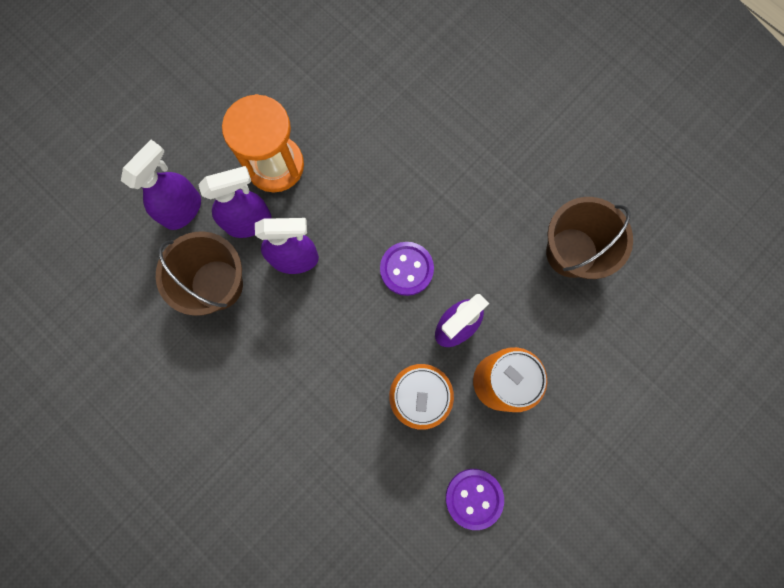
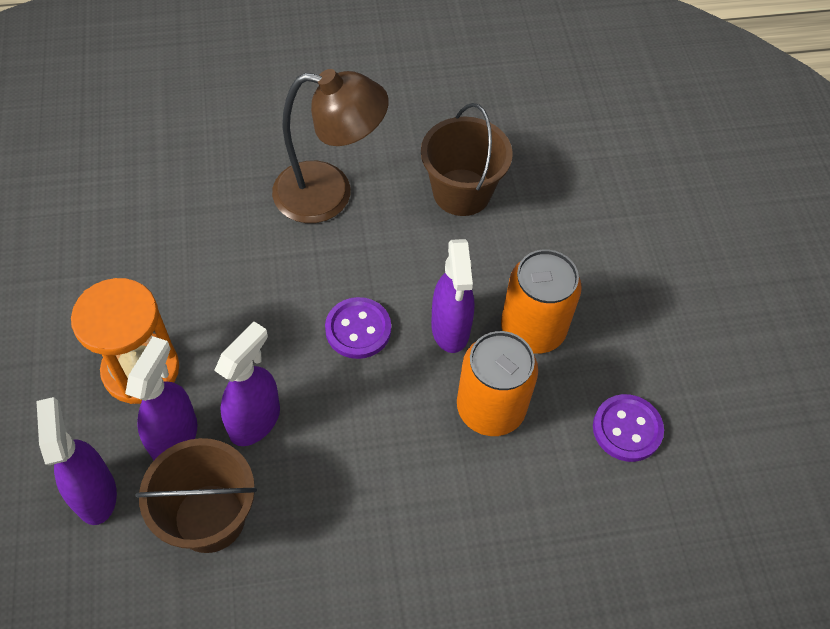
camera: 55 degrees left, 20 degrees down
(493, 168) = (329, 194): none -> brown lamp

